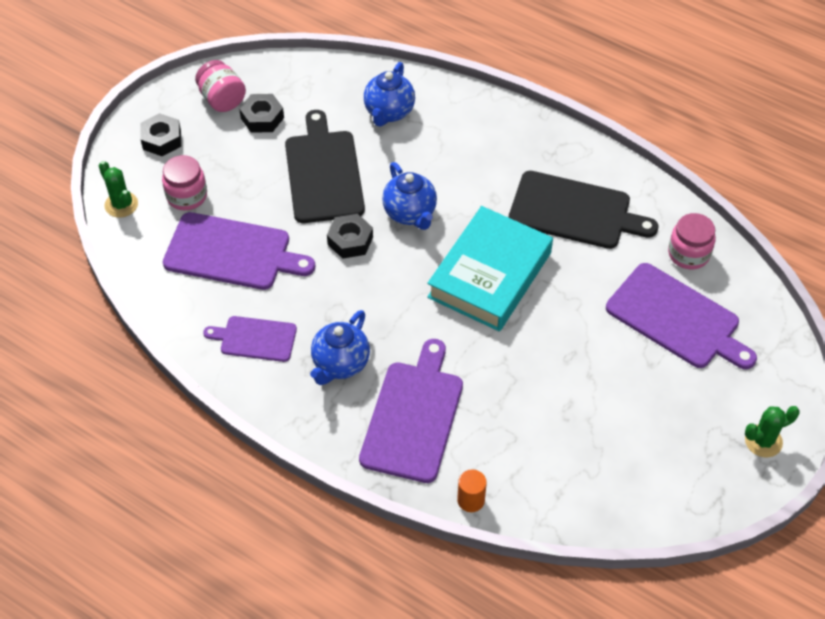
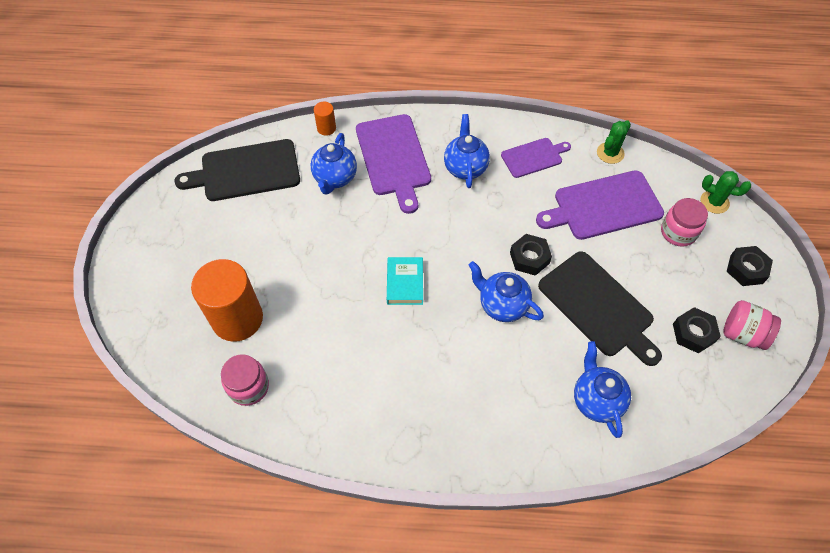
camera: 150 degrees right, 5 degrees up
(490, 275) = (405, 283): turquoise book -> turquoise book, size x0.49
(497, 424) = (335, 178): none -> blue teapot
(575, 211) = (368, 379): black cutting board -> black cutting board (246, 171)
(677, 319) = (237, 319): purple cutting board -> orange cylinder
(763, 441) = (139, 252): green cactus -> green cactus (610, 153)

